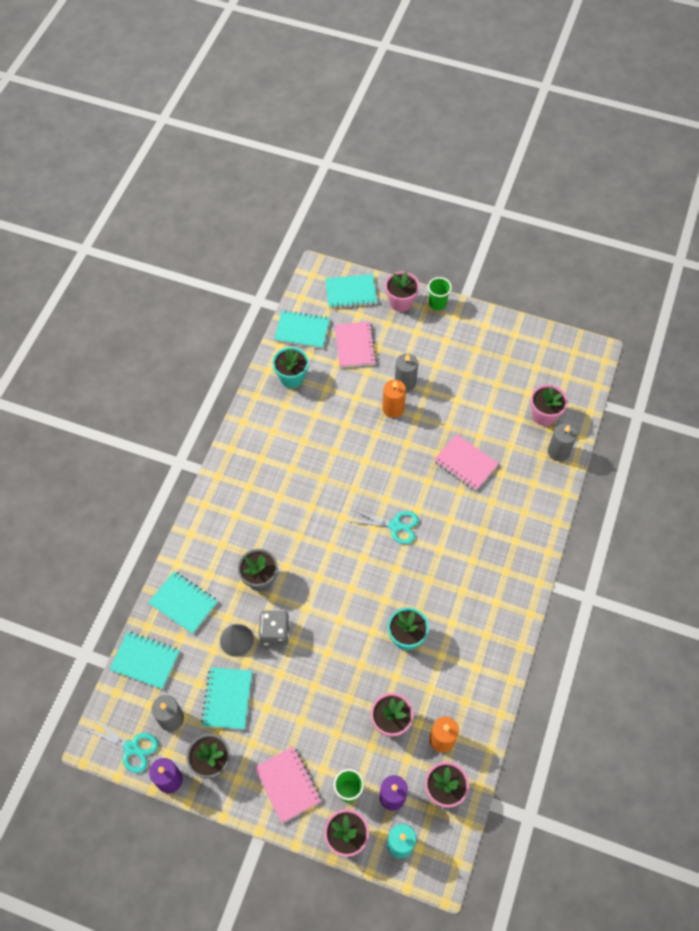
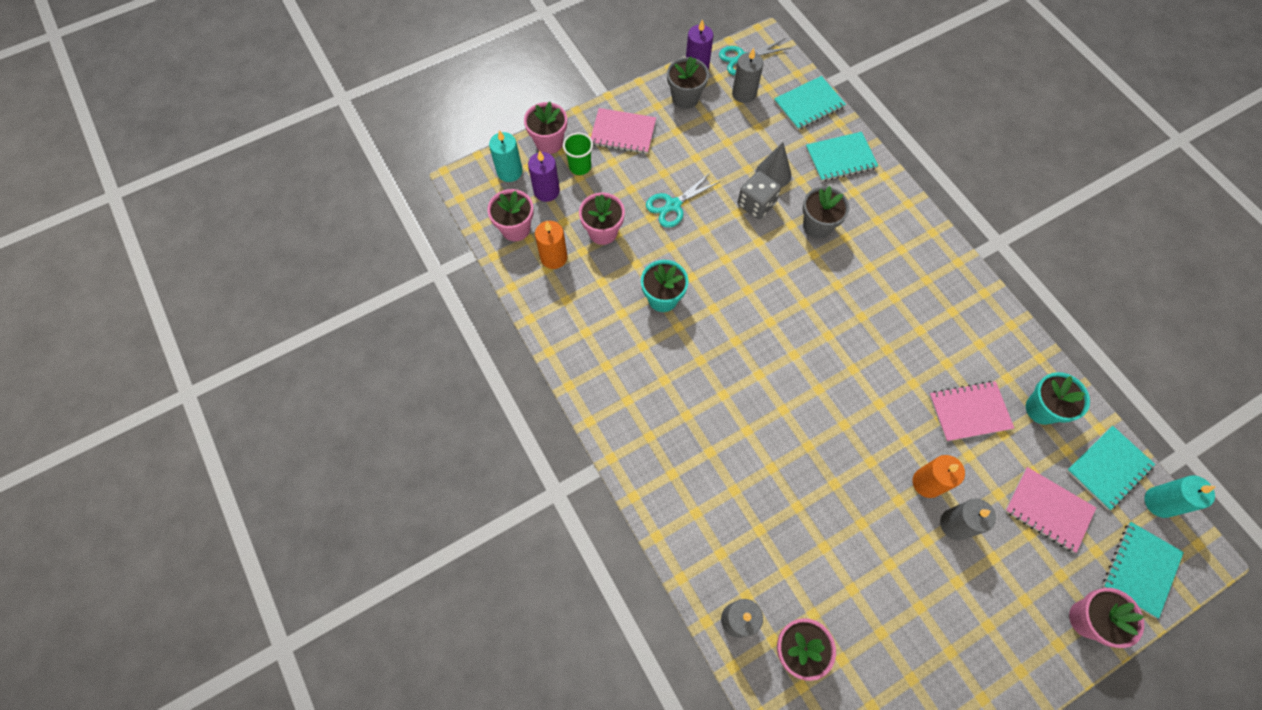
camera: 130 degrees right, 5 degrees up
(227, 699) = (727, 137): turquoise notebook -> none
(302, 300) = (1159, 502): none -> turquoise candle
(395, 525) = (781, 374): turquoise scissors -> turquoise scissors (673, 205)
(437, 303) = (1057, 666): green cup -> none
(465, 463) = (800, 502): pink notebook -> pink notebook (969, 412)

